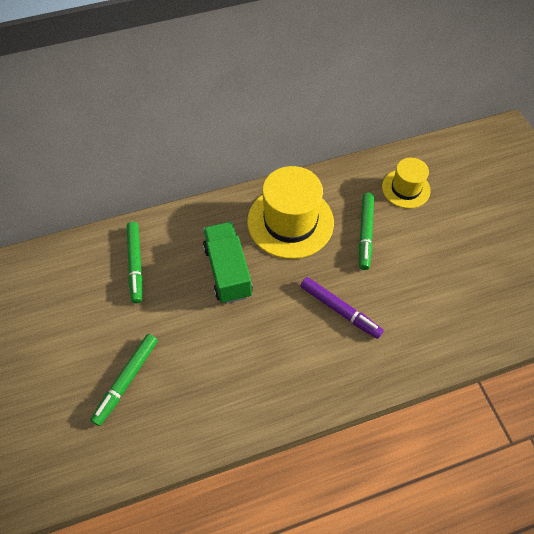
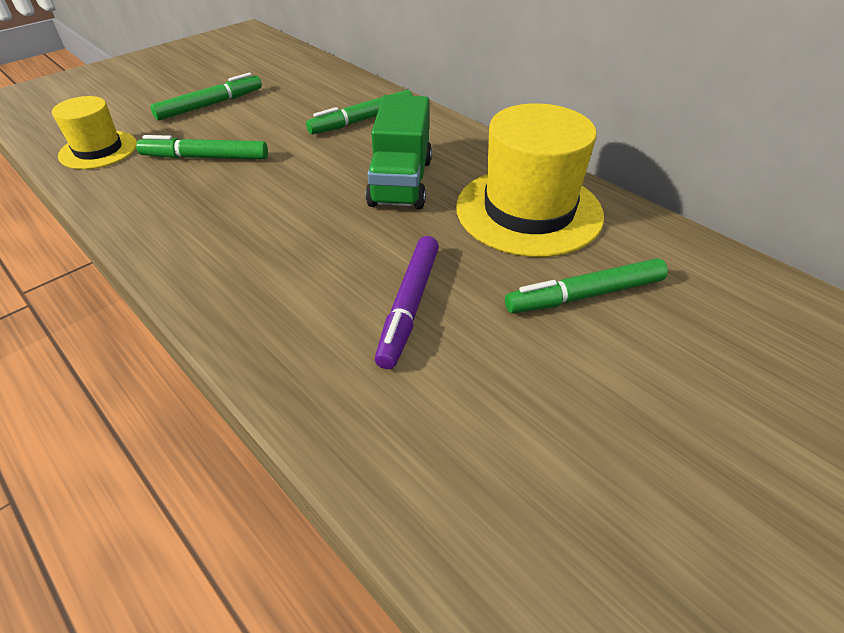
camera: 65 degrees right, 15 degrees down
(39, 361) = (210, 105): none -> green marker
(228, 271) = (401, 182): green truck -> green truck turned 135 degrees clockwise
(406, 188) = (738, 323): yellow hat -> yellow hat (98, 150)

